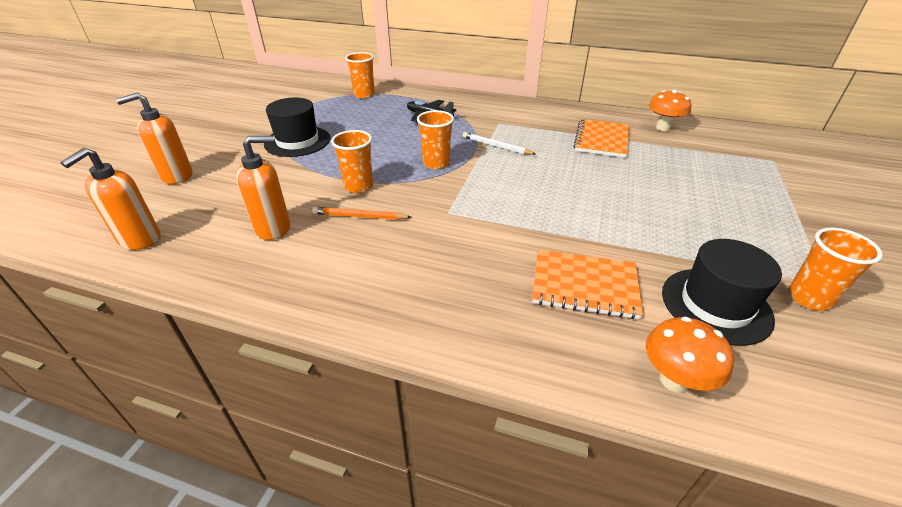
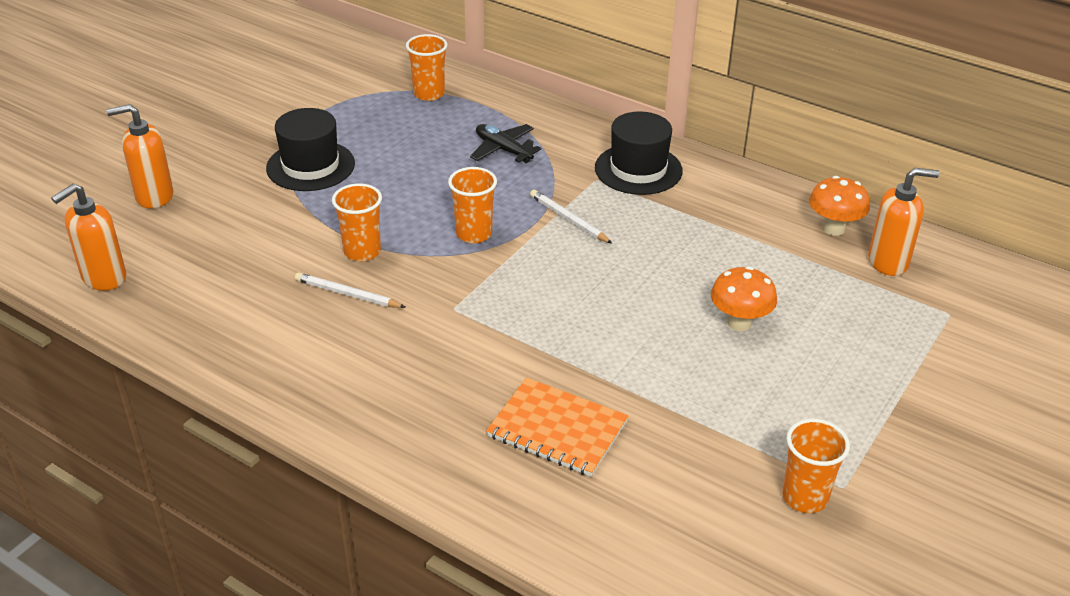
camera: 15 degrees right, 0 degrees up
(273, 228) = (247, 291): orange soap dispenser -> orange soap dispenser (888, 262)
(359, 216) = (347, 294): orange pencil -> white pencil
(601, 140) = (724, 234): orange notebook -> none
(674, 380) = (581, 539): orange mushroom -> orange mushroom (739, 323)
(715, 305) = (688, 481): black hat -> black hat (638, 169)

